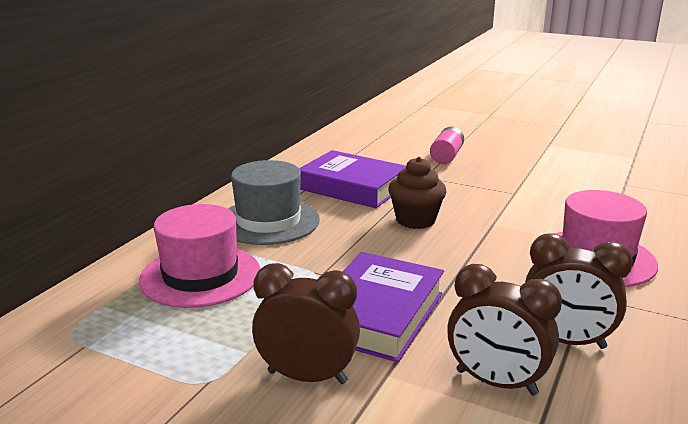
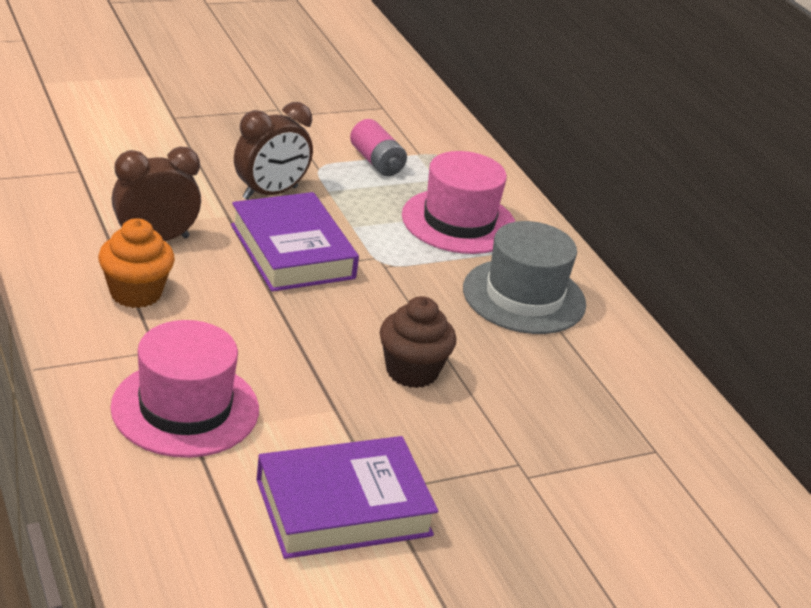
camera: 125 degrees right, 10 degrees up
(352, 187) = (551, 391): purple book -> purple book (343, 507)
(446, 156) = (568, 538): pink battery -> pink battery (376, 162)
(566, 341) = (135, 293): brown clock -> orange cupcake

